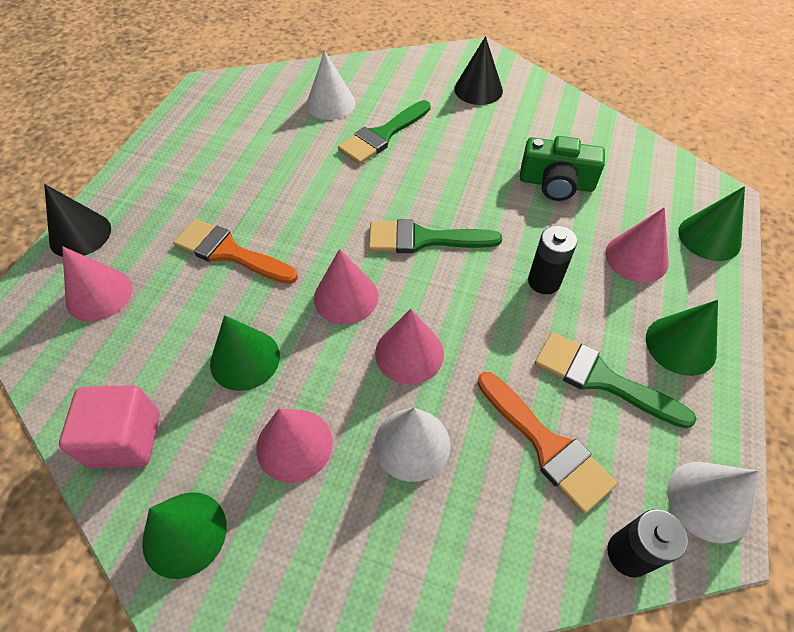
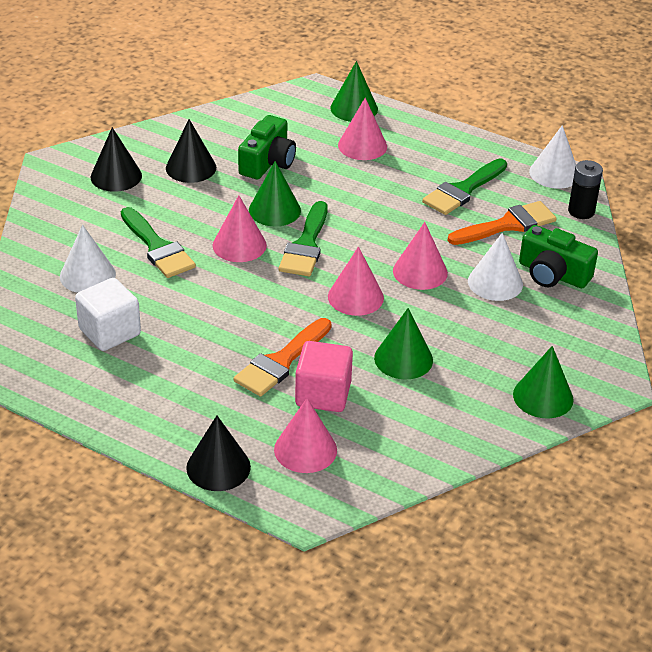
camera: 80 degrees left, 15 degrees down
(125, 439) = (463, 428): pink cube -> pink cube (323, 394)
(257, 132) = (110, 332): none -> white cube
(294, 445) = (485, 338): pink cone -> pink cone (239, 245)
(454, 522) = (553, 274): none -> green camera
(516, 131) = (191, 167): none -> black cone
(544, 281) = (371, 194): black battery -> none
(680, 345) = (444, 150): green cone -> green cone (274, 210)

